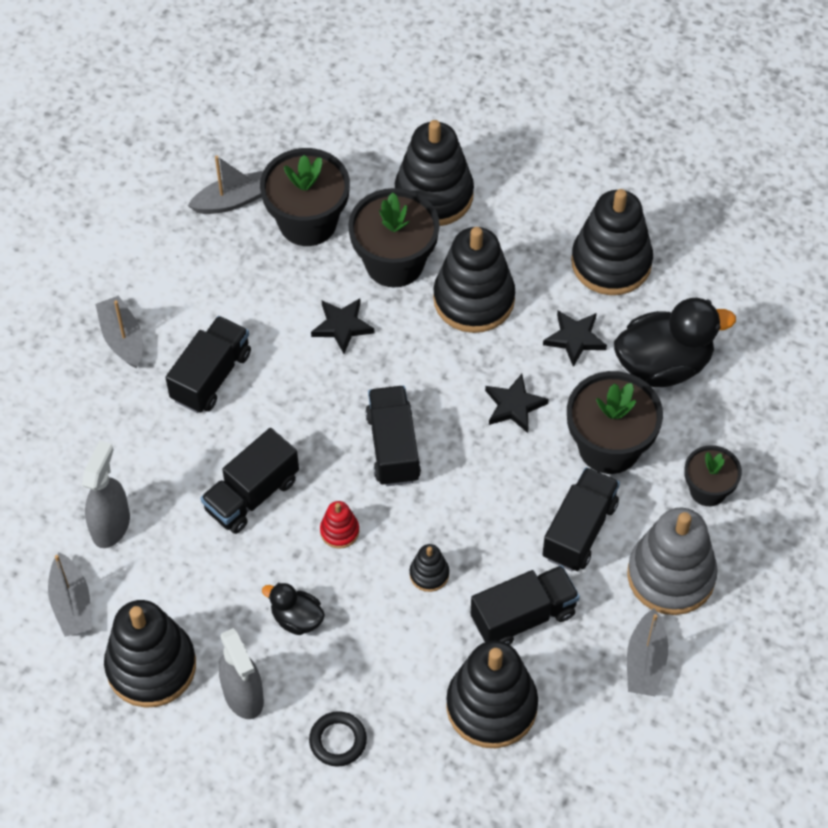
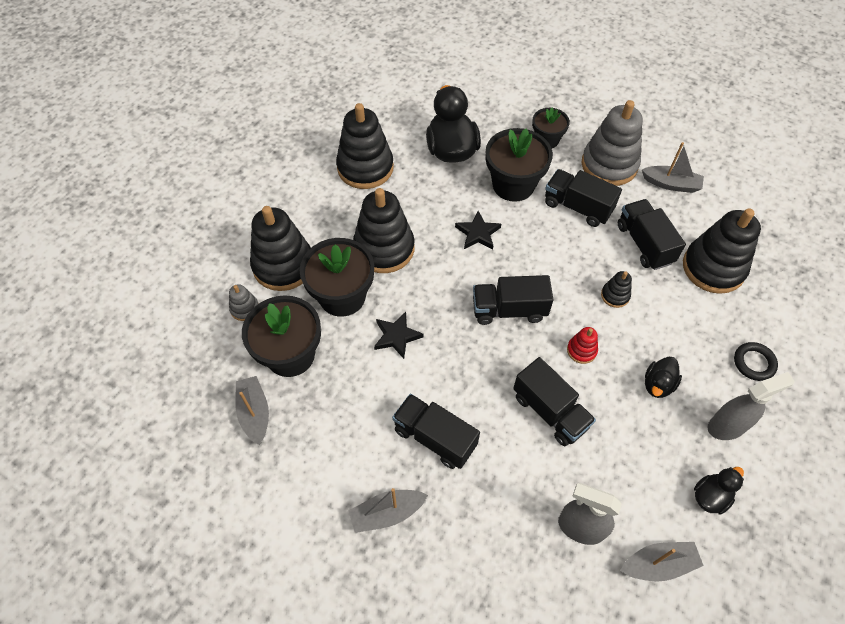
camera: 85 degrees left, 0 degrees up
(151, 666) = (710, 496): black stacking toy -> black duck
(366, 167) = (245, 308): none -> grey stacking toy
(575, 339) = (425, 194): black star -> none

